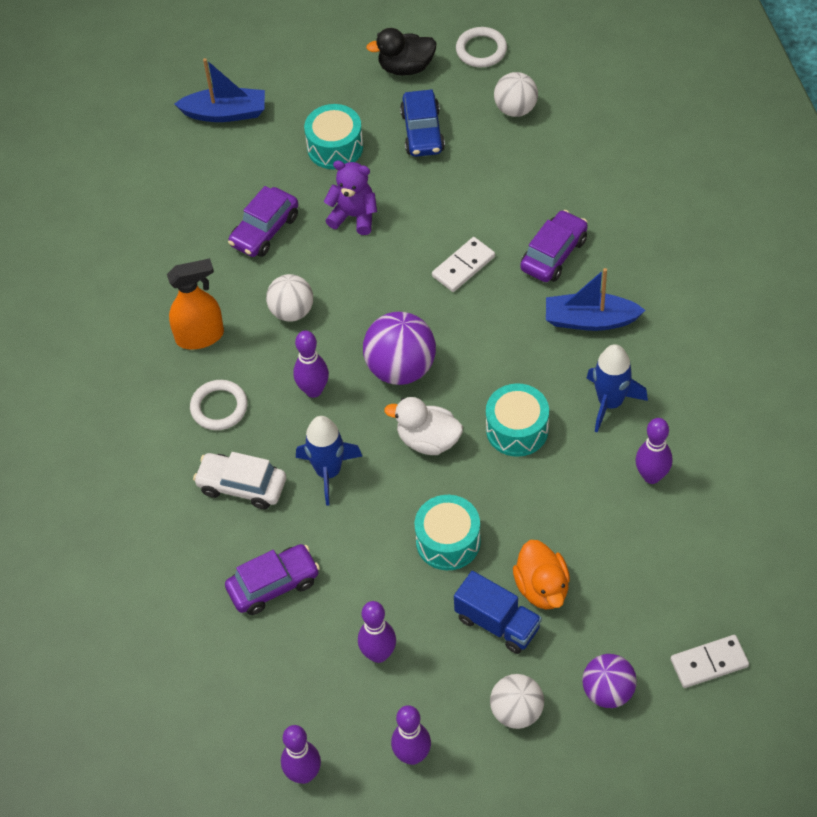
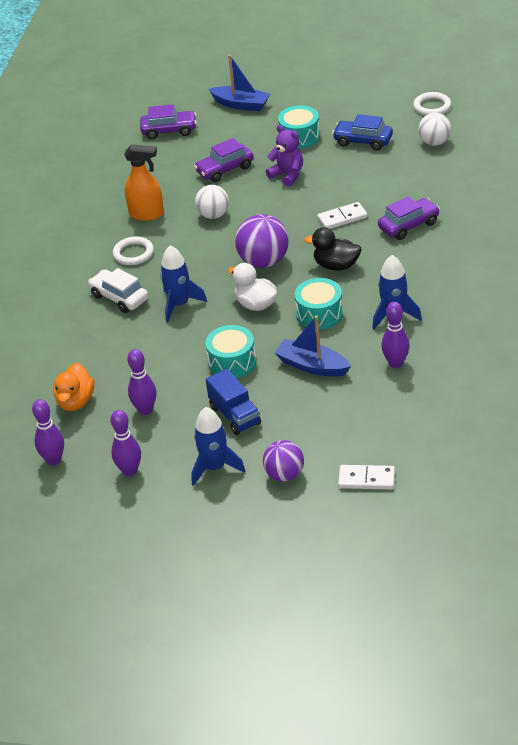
camera: 25 degrees right, 15 degrees down
(273, 585) = (104, 354): purple car -> purple car (169, 130)
(313, 390) = (199, 259): purple bowling pin -> none
(406, 67) = (375, 105): black duck -> black duck (336, 265)
(422, 132) = (363, 141): blue car -> blue car turned 90 degrees clockwise
(516, 711) = (215, 467): white ball -> blue rocket
(542, 588) = (278, 404): orange duck -> orange duck (75, 401)
(590, 320) = (410, 267): blue boat -> blue boat (312, 366)

